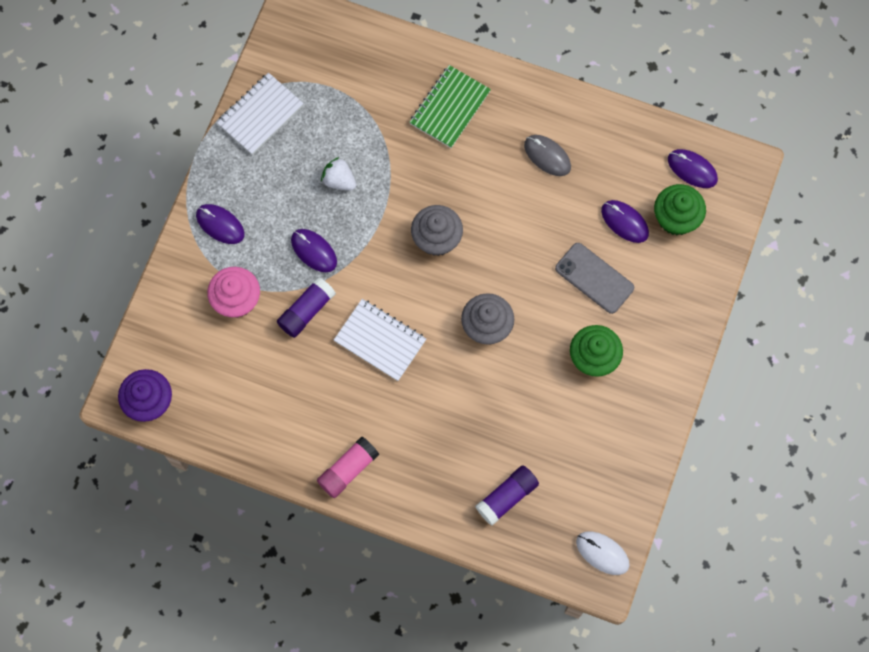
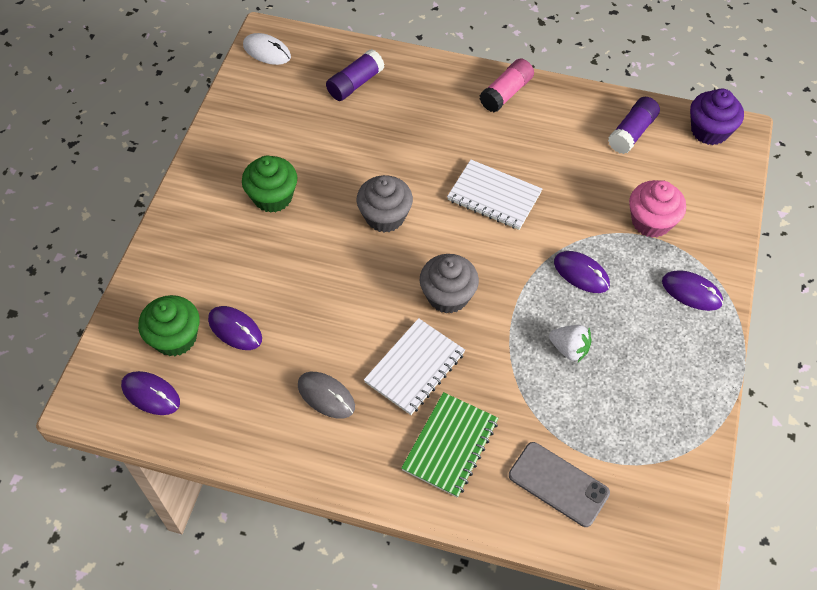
camera: 175 degrees right, 15 degrees down
(260, 115) = (682, 418): white notebook -> white notebook (415, 368)
(306, 311) = (575, 217): purple glue stick -> purple glue stick (632, 133)
(594, 278) = (271, 270): grey phone -> grey phone (558, 484)

